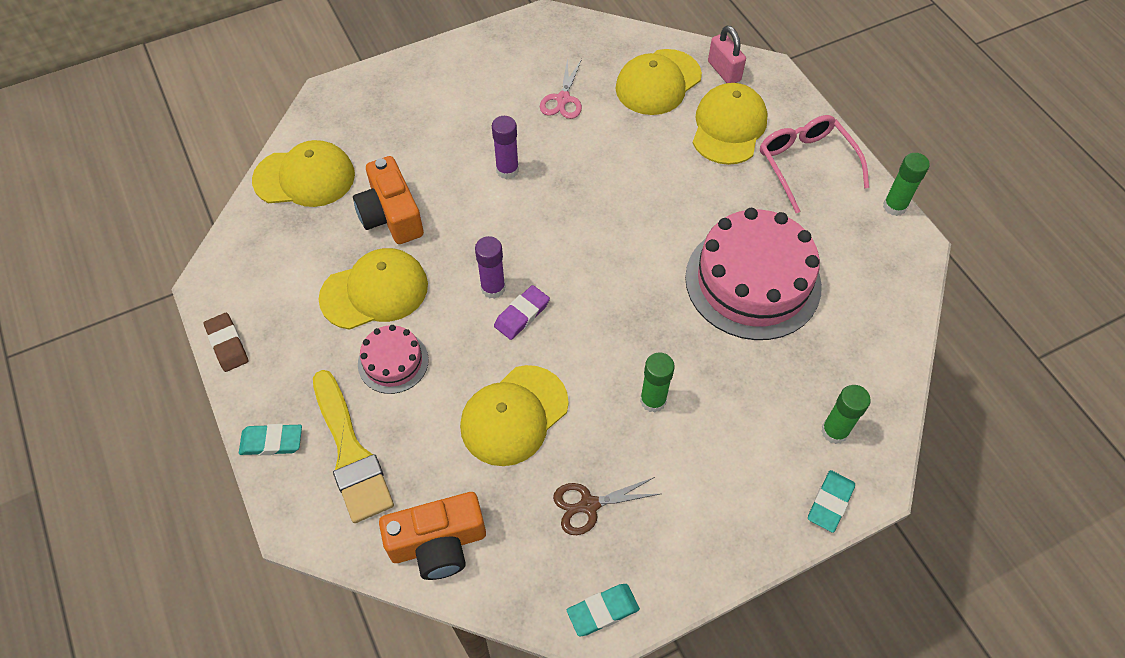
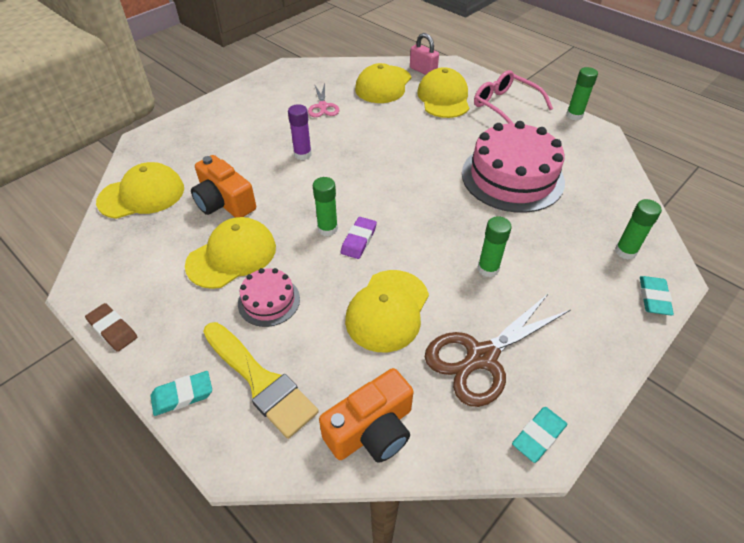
camera: 20 degrees left, 10 degrees down
(493, 288) = (327, 229): purple glue stick -> green glue stick
(589, 505) = (482, 357): brown scissors -> brown scissors, size x1.78

